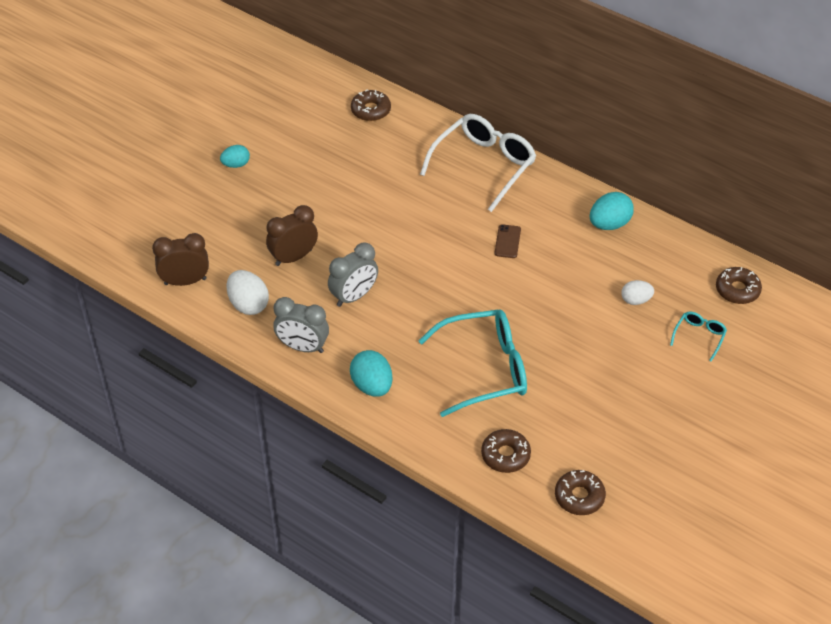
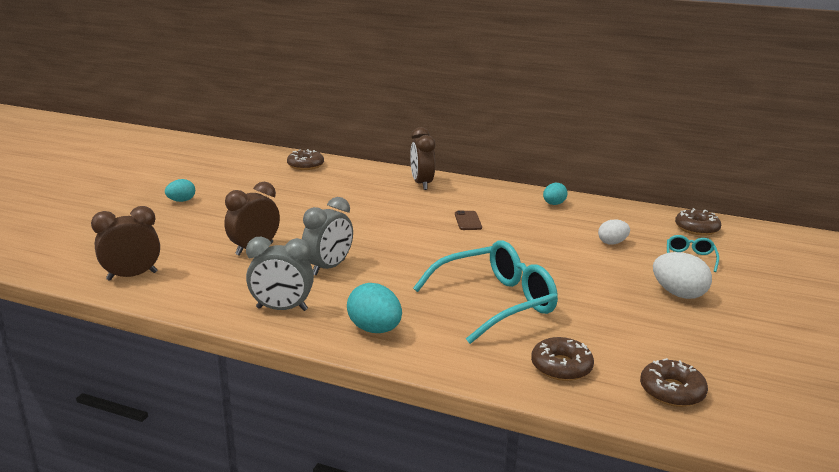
camera: 15 degrees left, 25 degrees down
(248, 304) = (210, 285): white egg -> white egg (678, 294)
(484, 165) = (422, 184): white glasses -> brown clock
(609, 224) = (553, 204): turquoise egg -> turquoise egg, size x0.64

